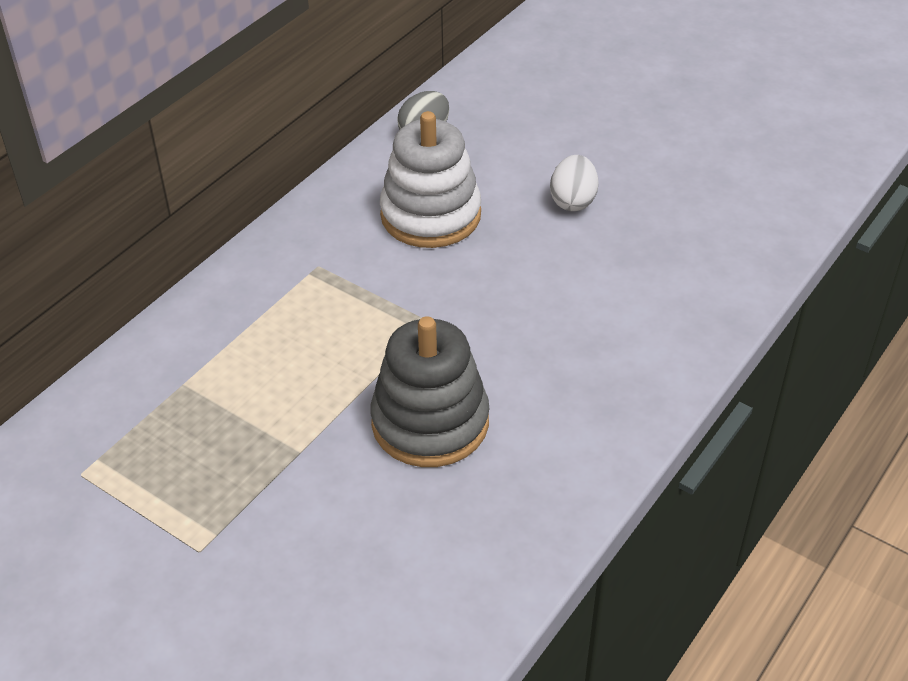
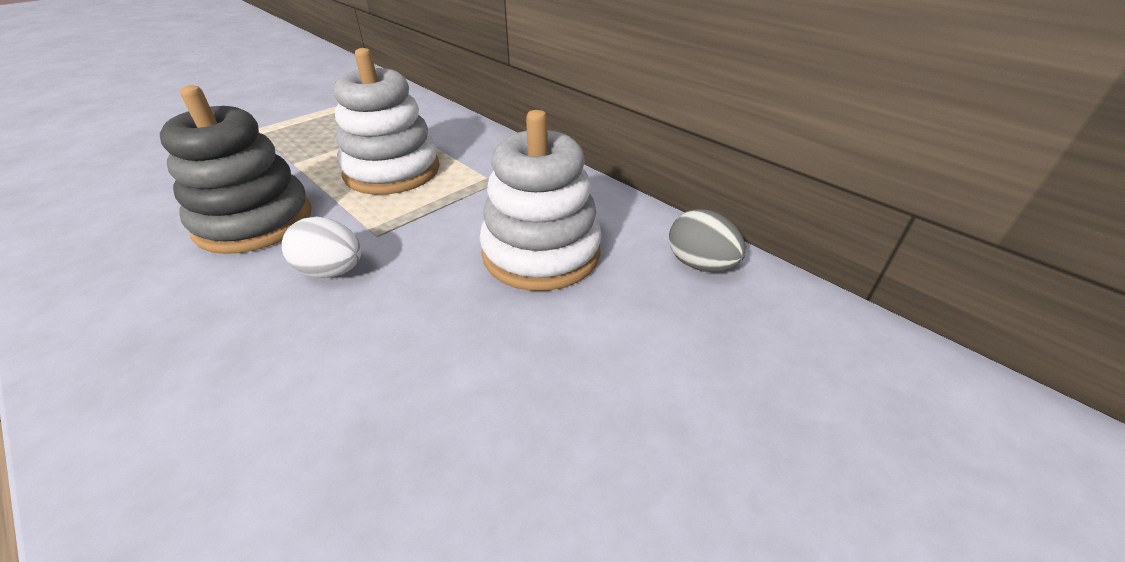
camera: 100 degrees right, 5 degrees down
(306, 352) = (392, 171): none -> white stacking toy
(573, 201) = (523, 392): white egg -> white egg (332, 271)

